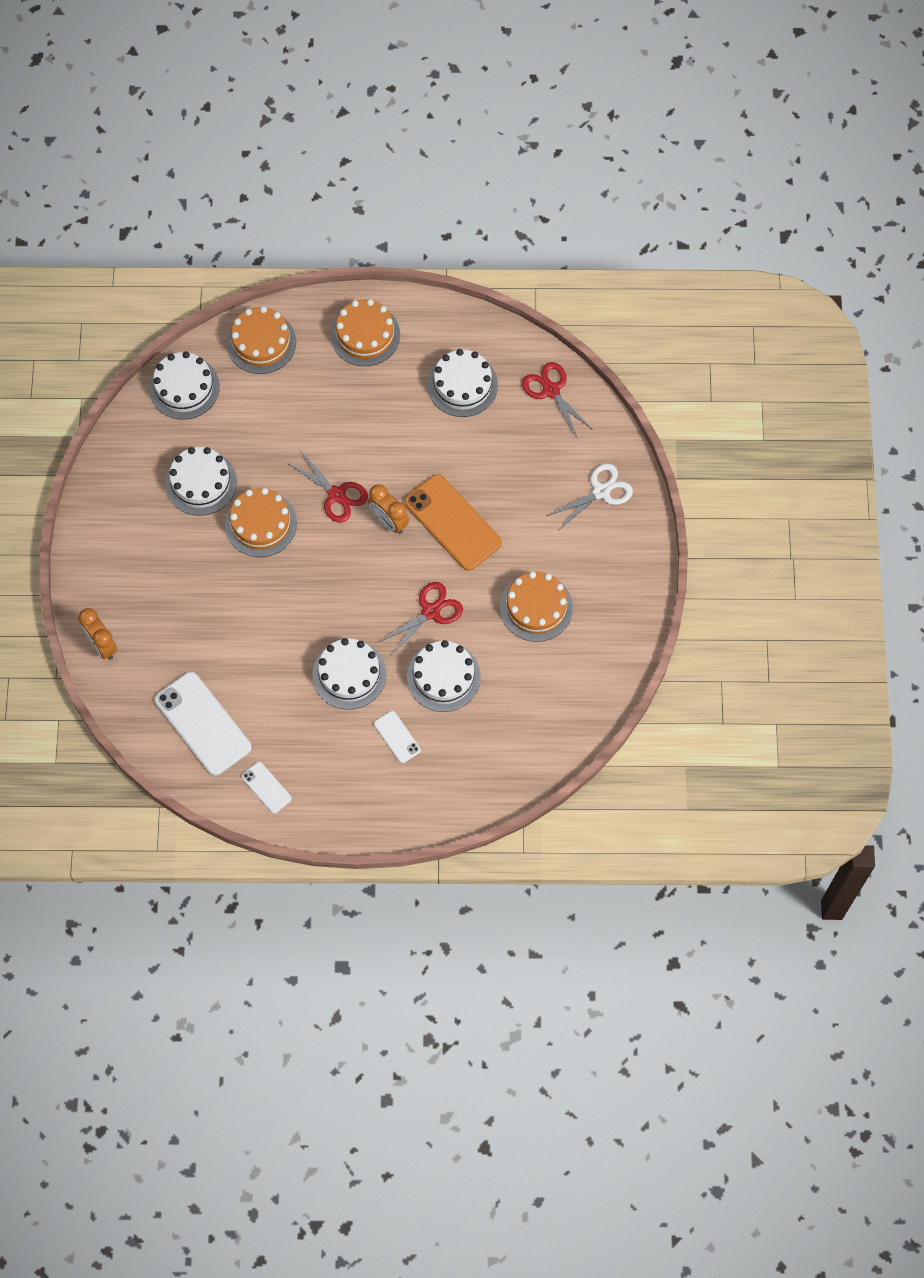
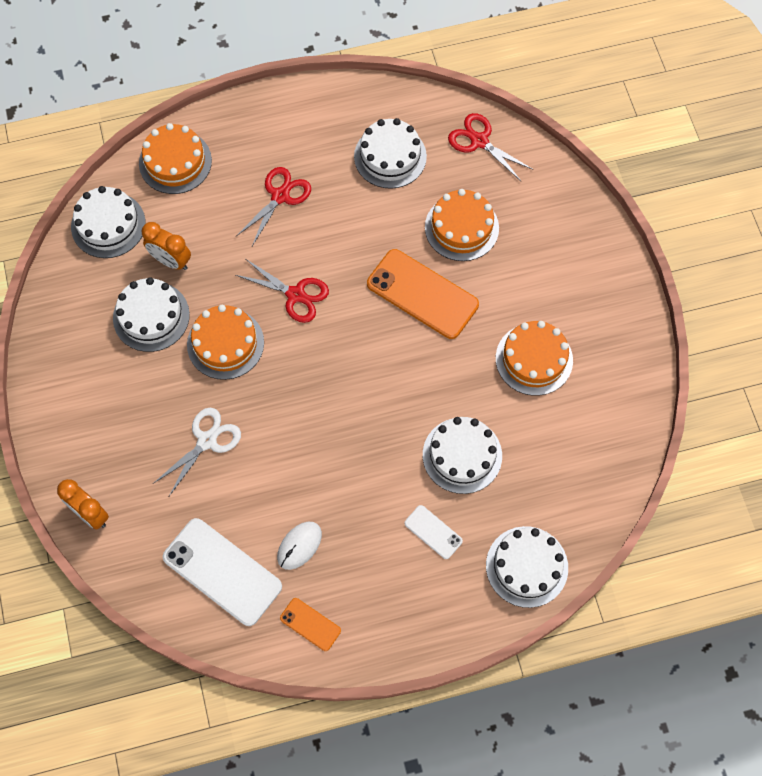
camera: 15 degrees left, 0 degrees up
(266, 787) = (310, 624): white phone -> orange phone
(276, 718) = (299, 546): none -> white mouse
(349, 674) = (363, 478): white cake -> white cake (527, 566)
(365, 335) = (278, 130): orange cake -> orange cake (461, 227)
(389, 521) = (357, 308): orange clock -> orange clock (171, 261)
(431, 611) = (428, 390): red scissors -> red scissors (280, 196)
(601, 491) = (560, 227): white scissors -> white scissors (207, 441)

